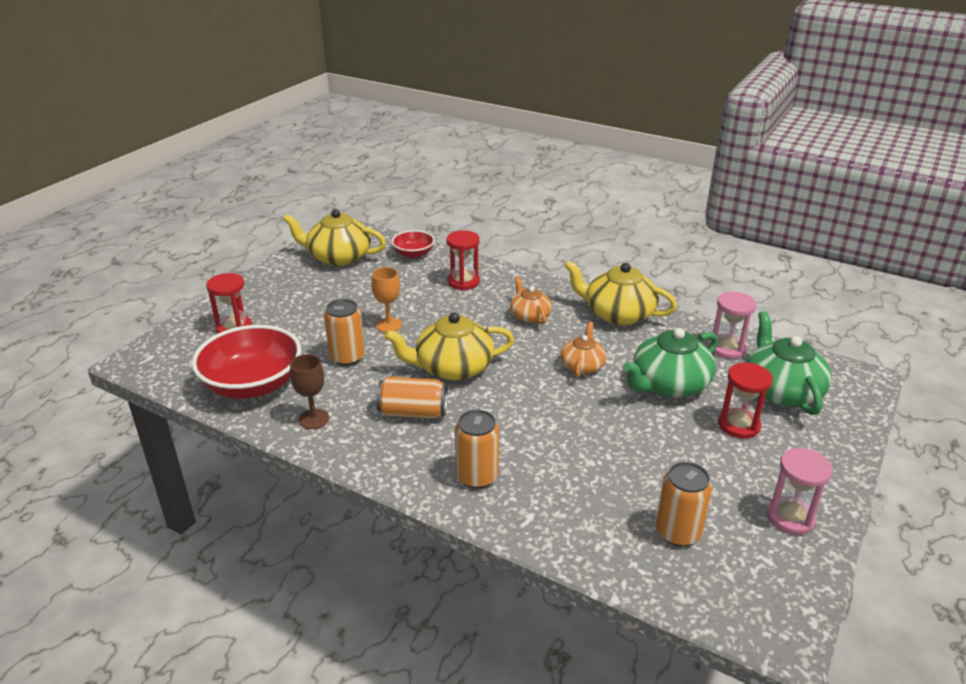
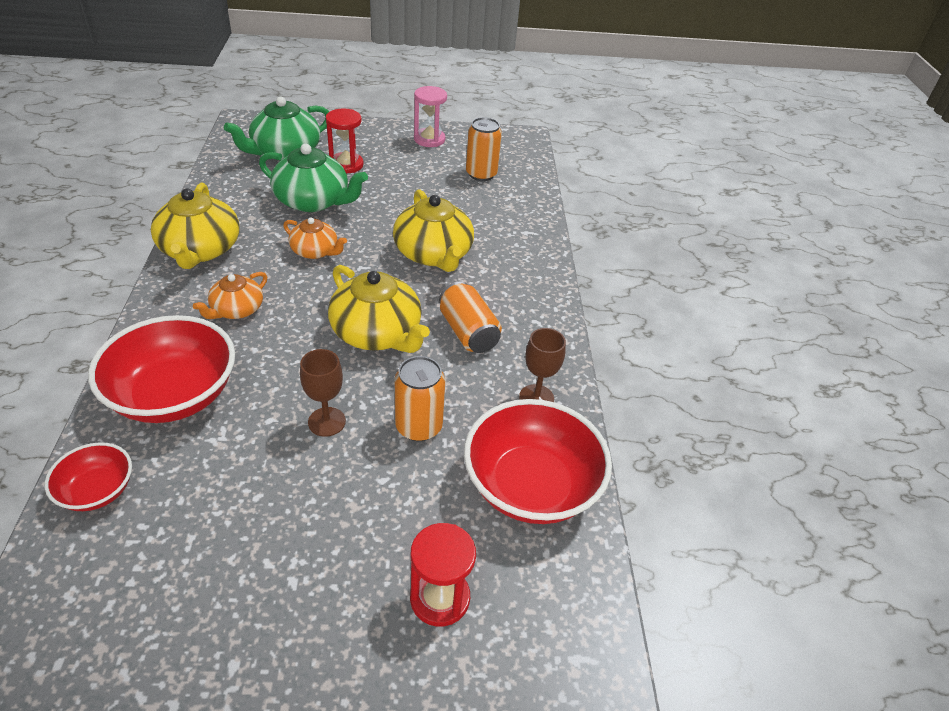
camera: 125 degrees left, 10 degrees up
(338, 257) = (143, 596): yellow teapot -> yellow teapot (433, 254)
(388, 325) = (326, 422): orange goblet -> brown goblet
(463, 282) = (174, 395): red hourglass -> red bowl
(477, 476) = (511, 267): orange can -> none
(582, 365) = (315, 251): orange teapot -> orange teapot turned 135 degrees counterclockwise
(727, 348) = (233, 181): pink hourglass -> none

